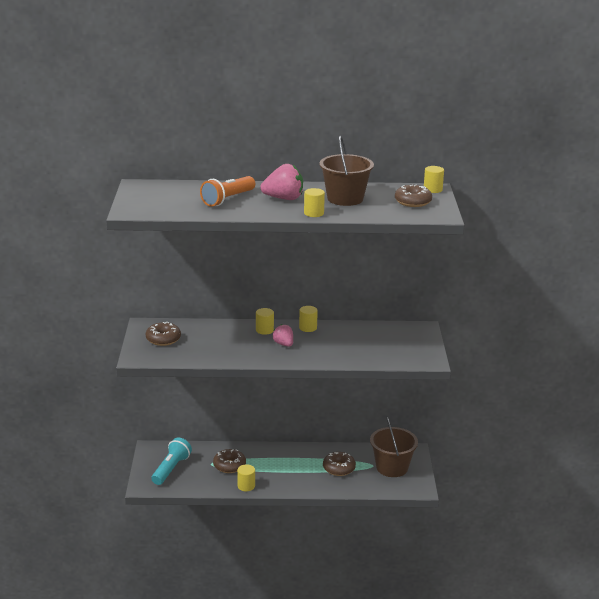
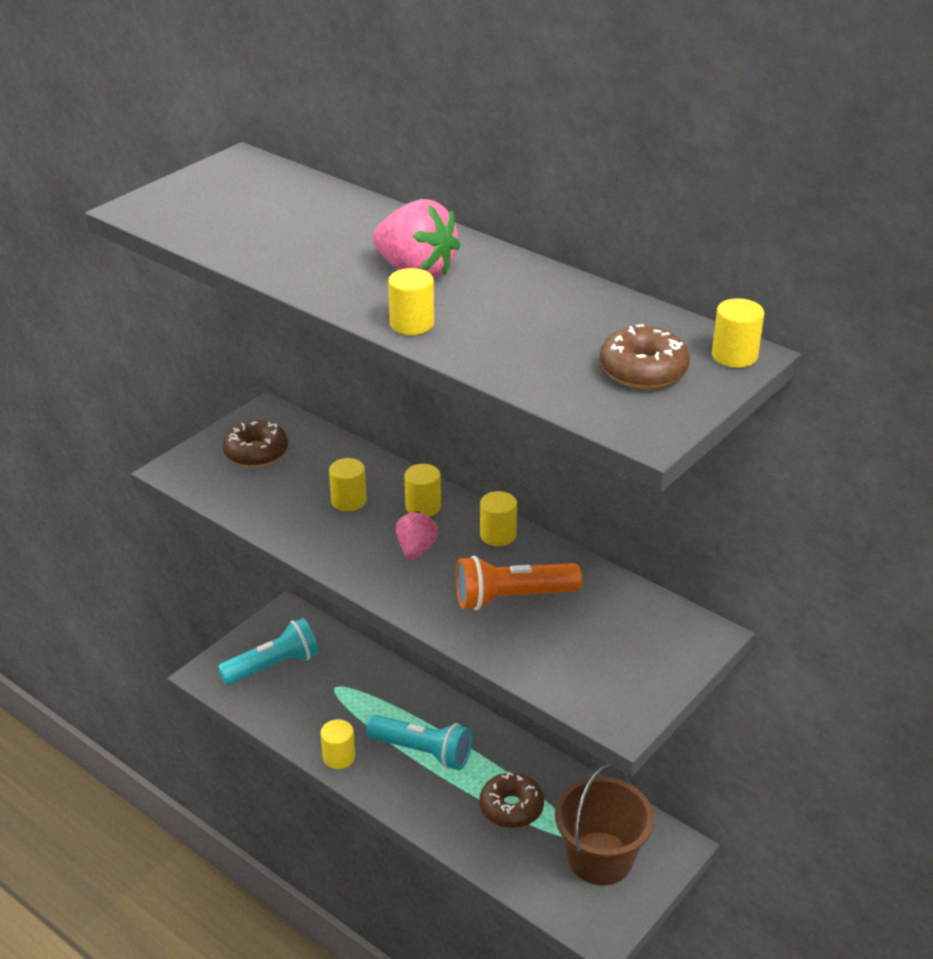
camera: 40 degrees right, 10 degrees up
(228, 199) = (322, 239): orange flashlight -> orange flashlight (512, 598)
(229, 466) = (356, 706): brown donut -> none
(231, 340) = (348, 501): none -> yellow cylinder
(279, 467) = (423, 751): none -> turquoise flashlight
(345, 198) = (524, 312): brown bucket -> none

